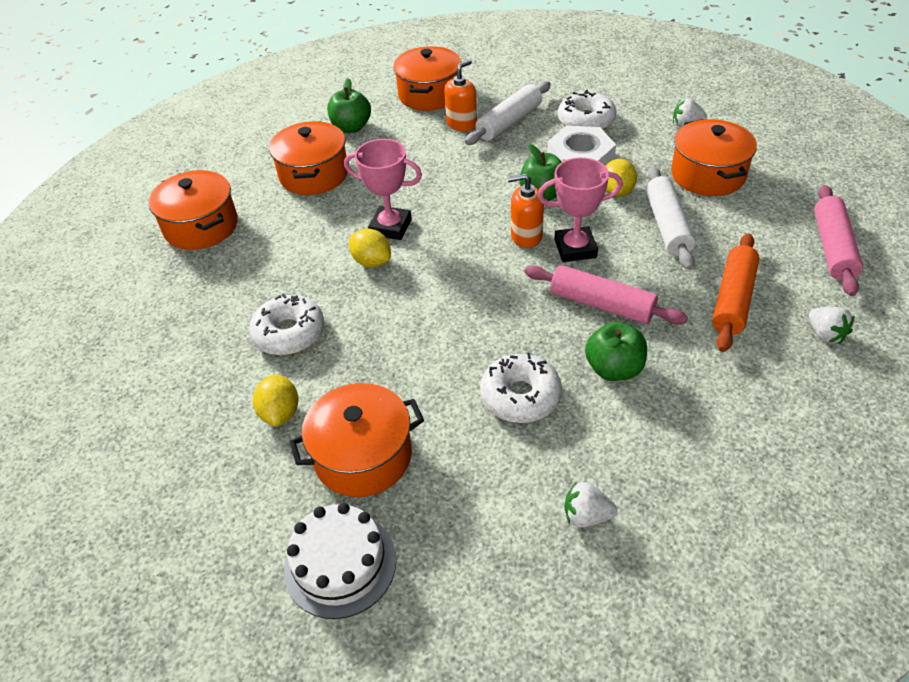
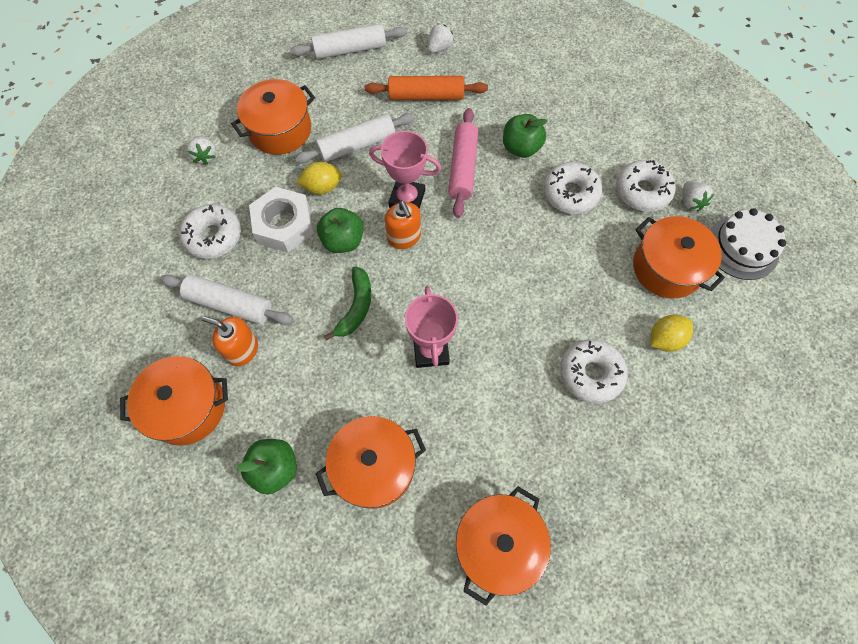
camera: 115 degrees left, 20 degrees up
(372, 261) = (482, 346): yellow lemon -> none
(464, 190) = (356, 307): none -> green banana
(488, 479) = (642, 191): none -> white donut
(575, 248) = (407, 199): pink trophy -> pink trophy turned 45 degrees counterclockwise
(586, 516) = (637, 137): white strawberry -> white strawberry (690, 202)
(833, 248) = (350, 49): pink rolling pin -> white rolling pin

